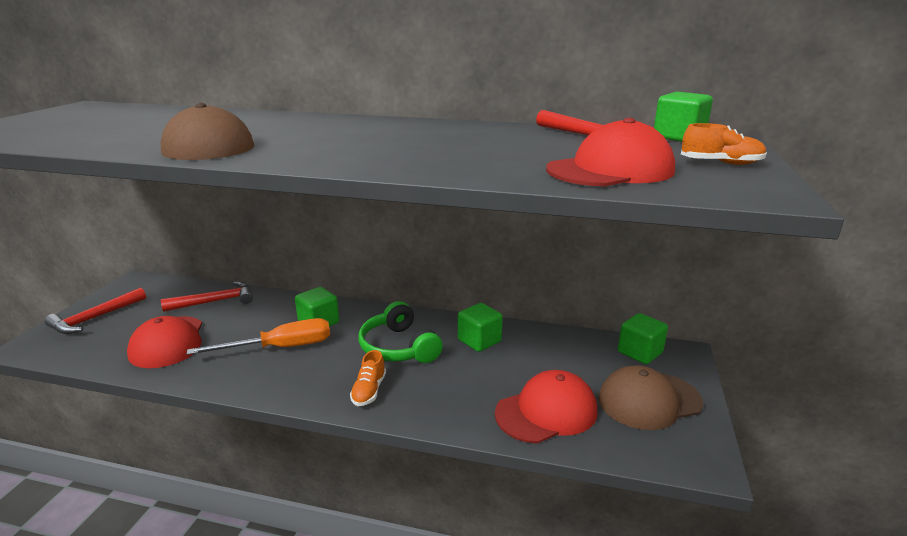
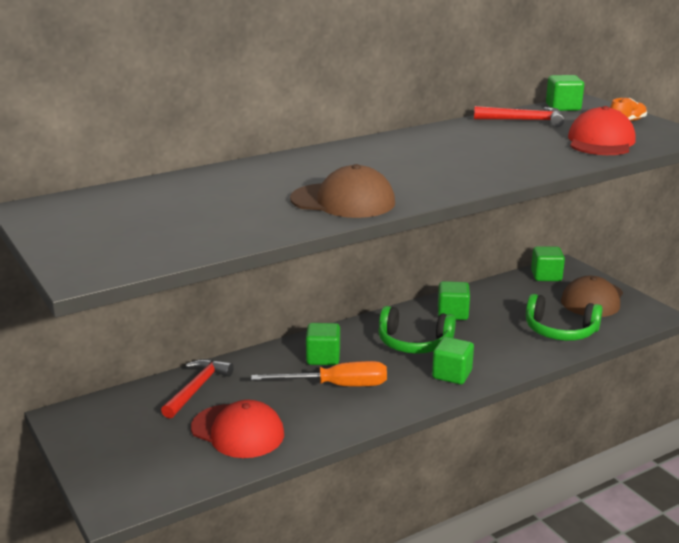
camera: 45 degrees left, 0 degrees up
(95, 318) = (115, 457): red hammer -> none
(280, 348) = (336, 386): orange screwdriver -> orange screwdriver turned 60 degrees clockwise
(369, 391) = (452, 374): orange shoe -> green cube
(546, 412) = (560, 331): red cap -> green headphones

